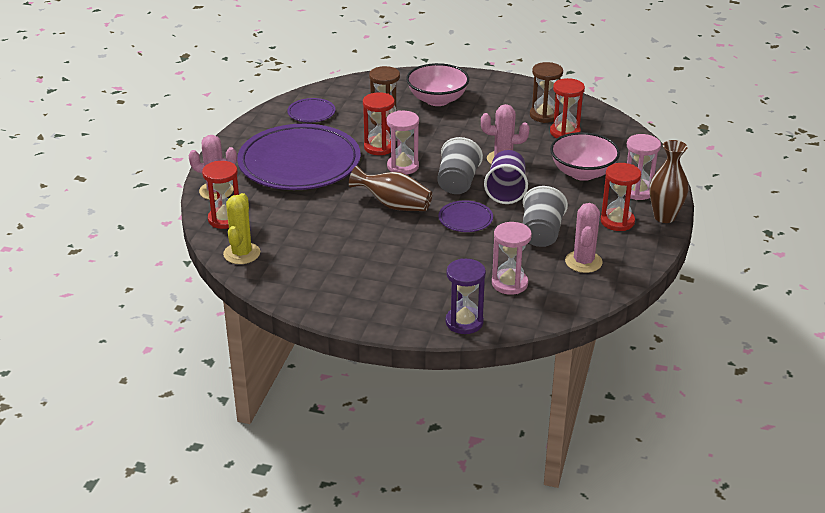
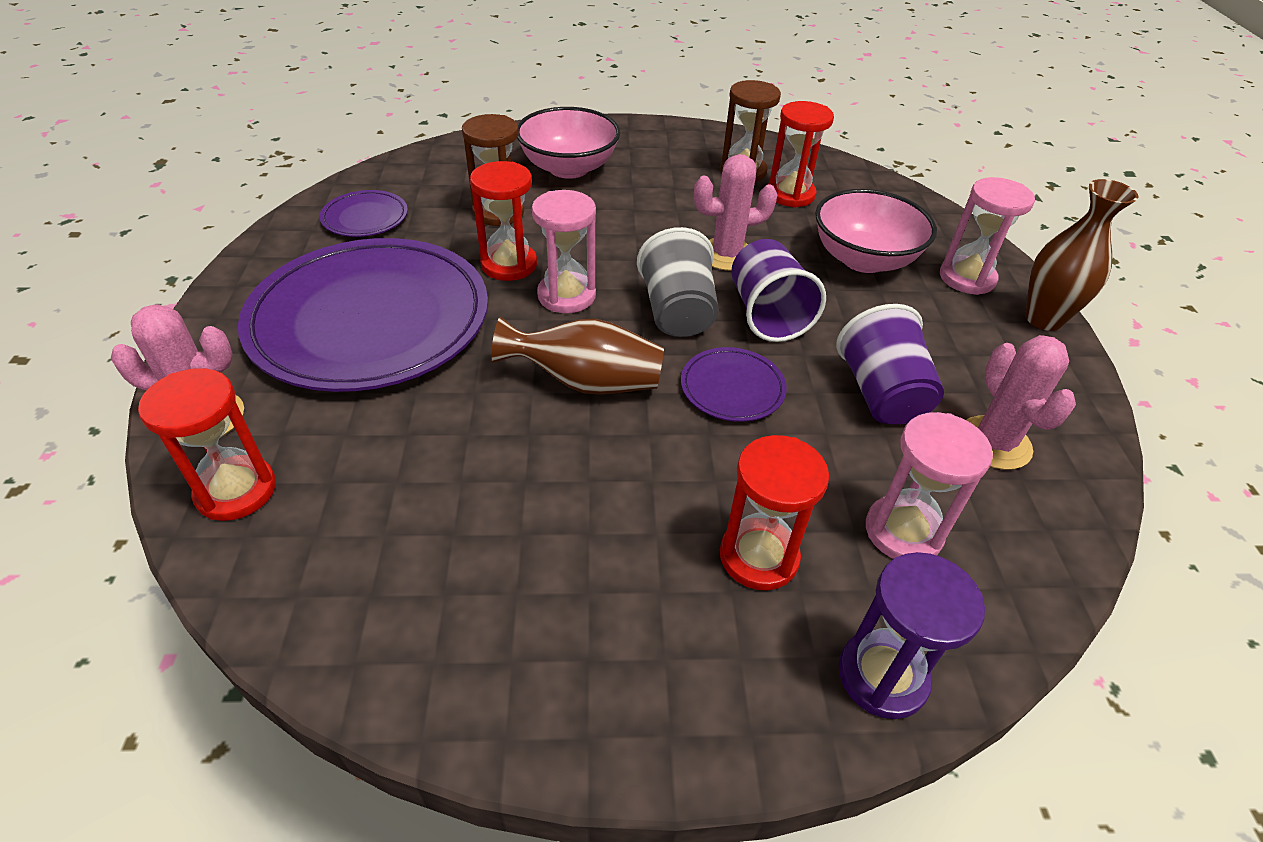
camera: 20 degrees left, 10 degrees up
(242, 253) = (294, 586): yellow cactus -> none
(541, 234) = (881, 394): grey cup -> purple cup
(617, 221) = (982, 342): red hourglass -> red hourglass (759, 556)

